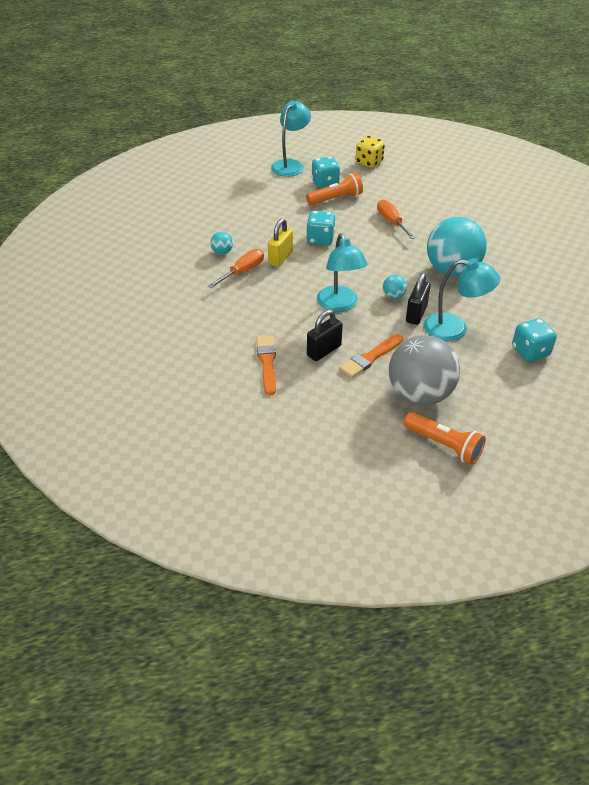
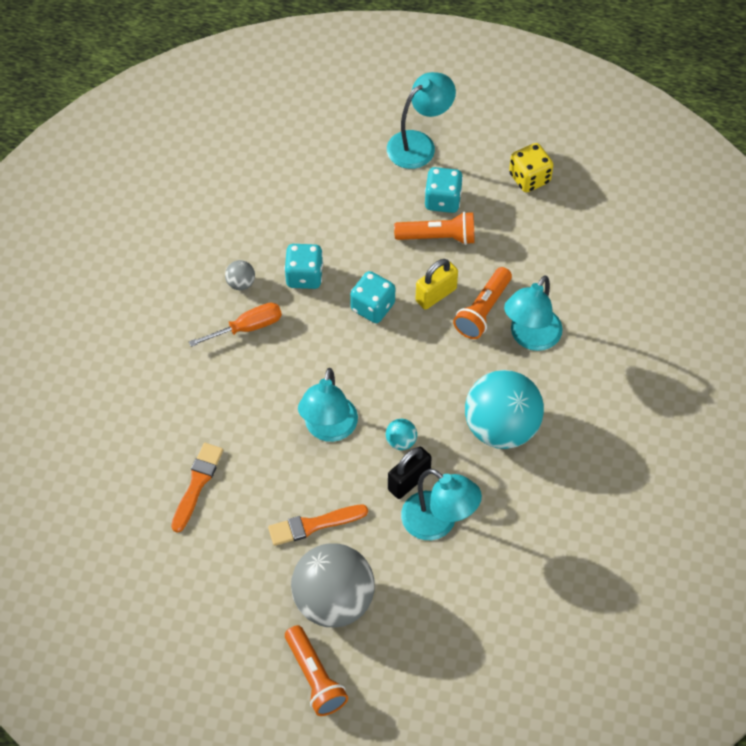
camera: 25 degrees right, 15 degrees up
(222, 252) = (241, 283): turquoise ball -> grey ball
(280, 258) = (305, 321): yellow padlock -> yellow padlock (436, 295)
(324, 351) = (268, 493): black padlock -> none
(391, 222) = (483, 310): orange screwdriver -> orange flashlight
(431, 226) = (530, 338): none -> turquoise lamp
(530, 352) = (502, 594): turquoise dice -> turquoise dice (304, 276)

